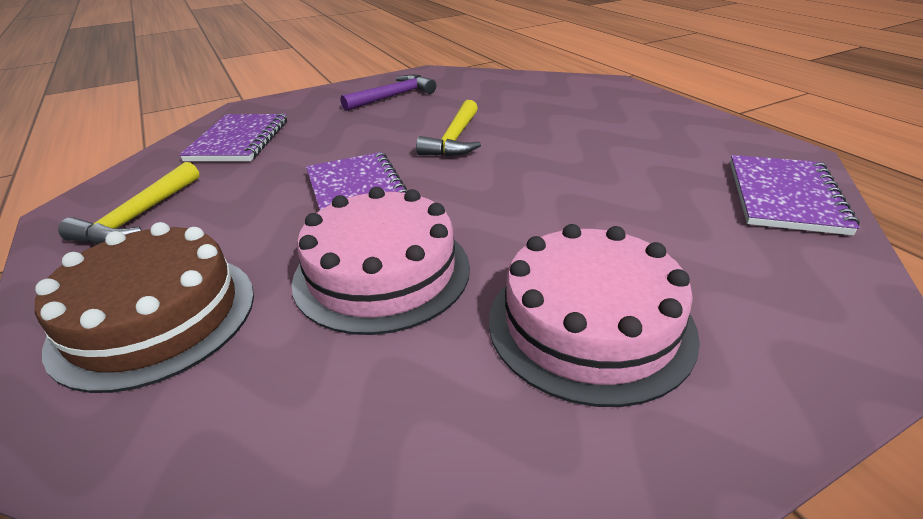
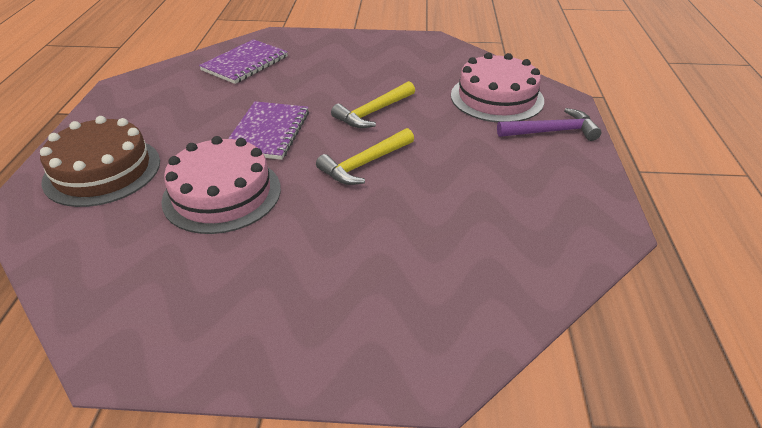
camera: 30 degrees right, 5 degrees up
(139, 216) = (147, 103): yellow hammer -> yellow hammer (365, 164)
(393, 96) = (377, 57): purple hammer -> purple hammer (551, 131)
(590, 324) = (287, 278): pink cake -> pink cake (497, 98)
(784, 196) = (541, 258): purple notebook -> none

